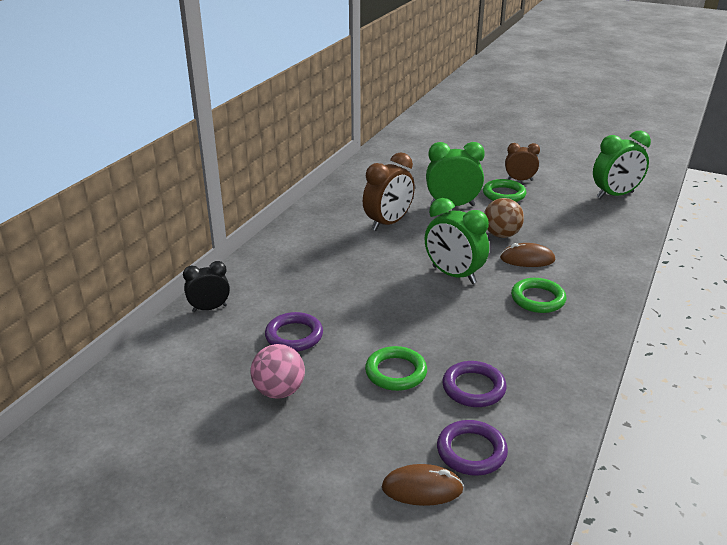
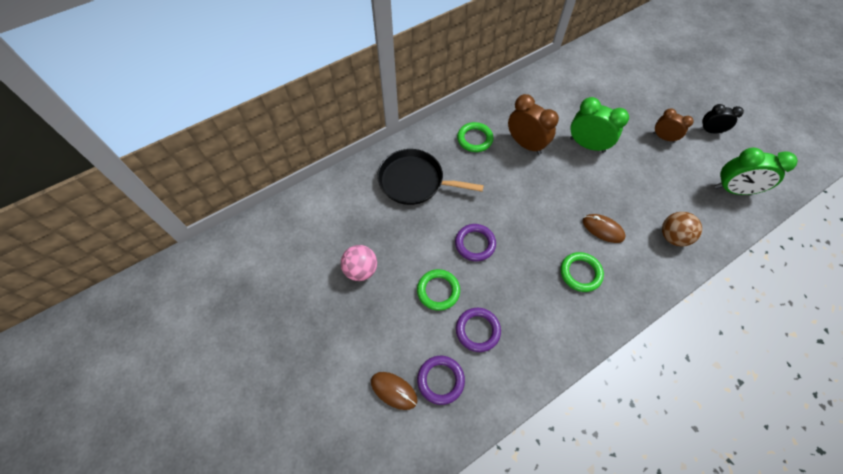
camera: 30 degrees right, 30 degrees up
(209, 308) = (361, 177): black clock -> black clock (710, 131)
(284, 290) = (414, 181): none -> black pan
(294, 336) = (396, 226): purple ring -> purple ring (475, 244)
(388, 223) = (525, 144): brown clock -> brown clock turned 120 degrees counterclockwise
(453, 275) = (536, 220): green clock -> none
(501, 235) = (602, 194): brown ball -> brown ball (672, 237)
(504, 194) = (637, 149): green ring -> green ring (474, 139)

